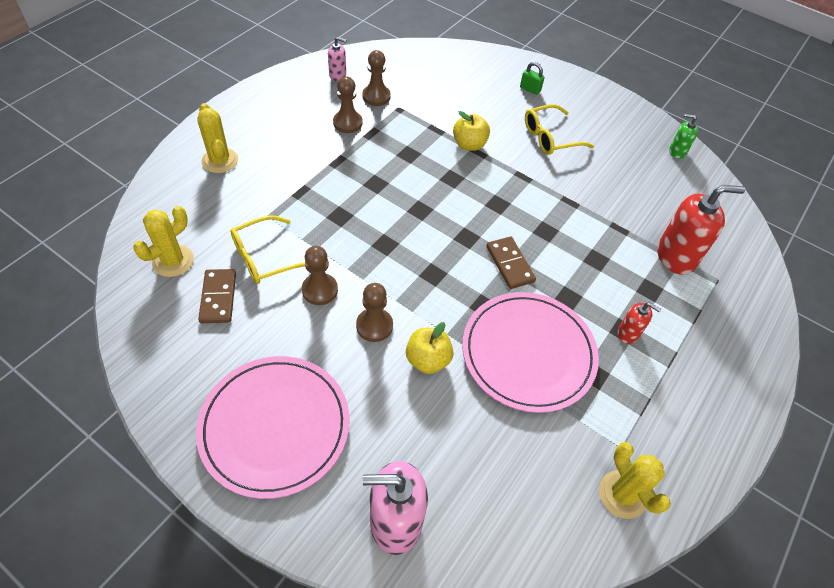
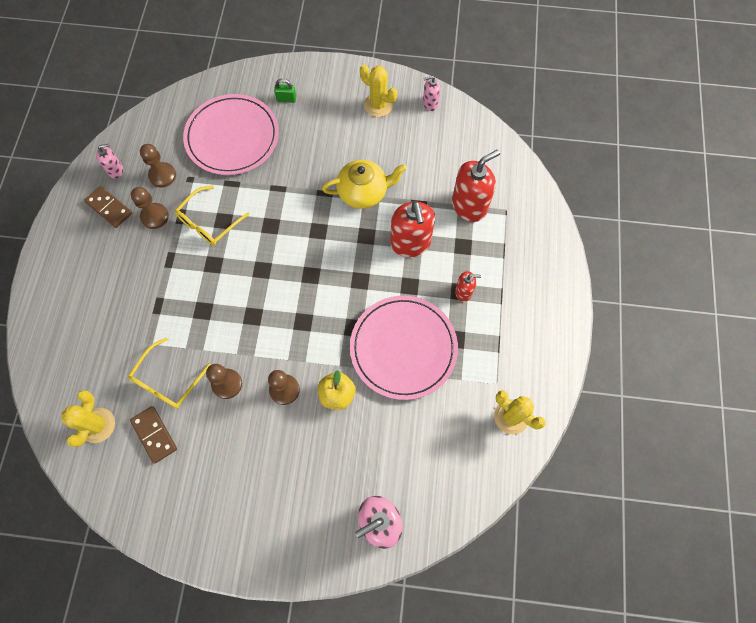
camera: 25 degrees left, 15 degrees up
(220, 160) = (71, 313): yellow cactus -> yellow cactus (378, 105)
(275, 426) = (261, 507): pink plate -> pink plate (232, 137)
(469, 145) = (266, 184): yellow apple -> none
(510, 264) = (354, 281): brown domino -> brown domino (109, 208)
(550, 137) = (326, 142): yellow glasses -> yellow glasses (208, 222)
(564, 193) = (363, 192): none -> yellow teapot
(591, 259) = (410, 243): none -> red soap dispenser
(677, 151) = (430, 103): green soap dispenser -> pink soap dispenser

